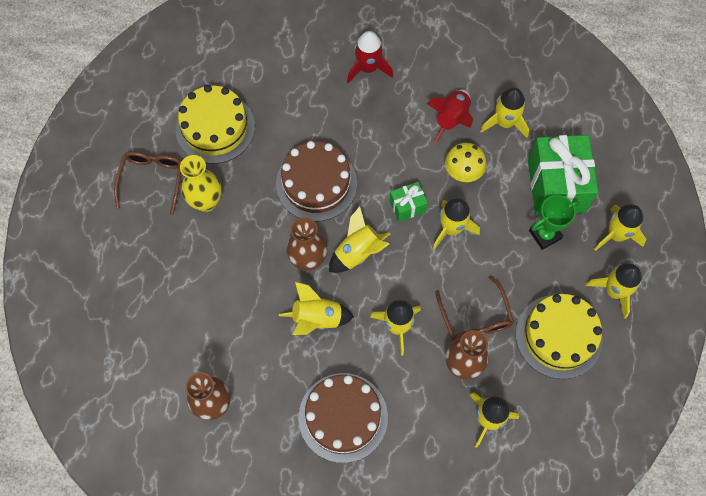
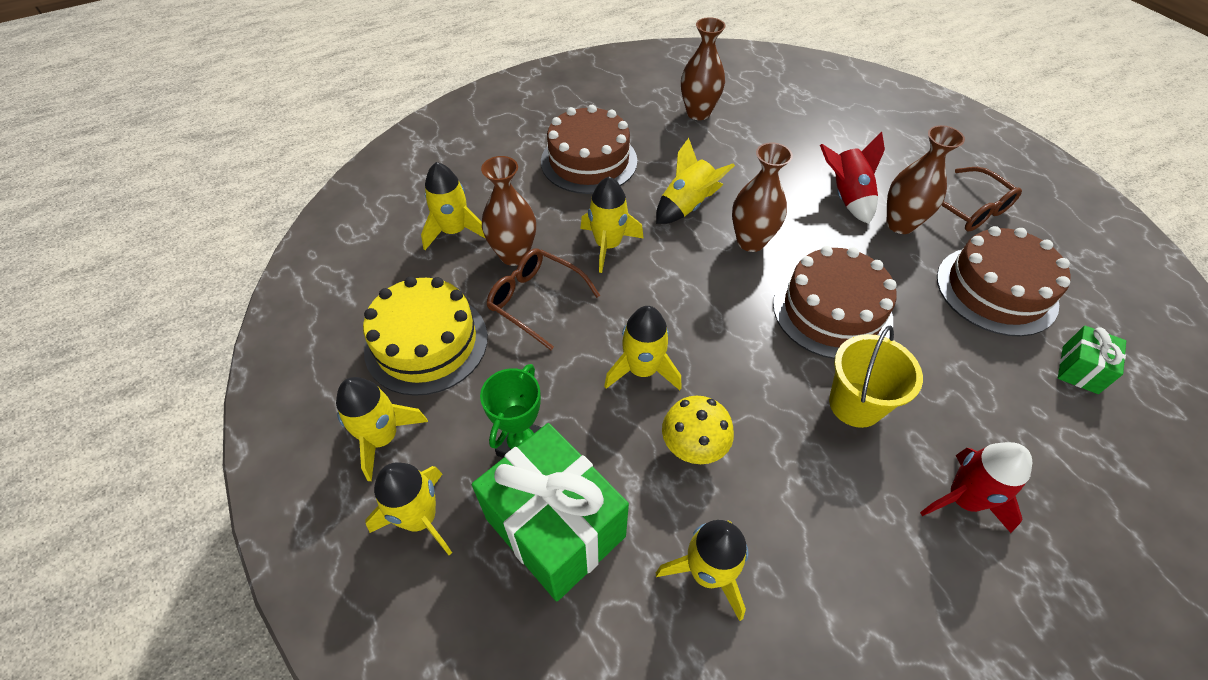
camera: 140 degrees right, 15 degrees down
(206, 202) = (900, 224): yellow vase -> brown vase
(215, 128) = (996, 290): yellow cake -> brown cake
(357, 252) = (714, 279): yellow rocket -> none
(364, 133) = (855, 404): none -> yellow bucket
(407, 206) = (715, 358): green gift -> green gift (1080, 369)
(451, 120) = (780, 513): red rocket -> red rocket (846, 197)

